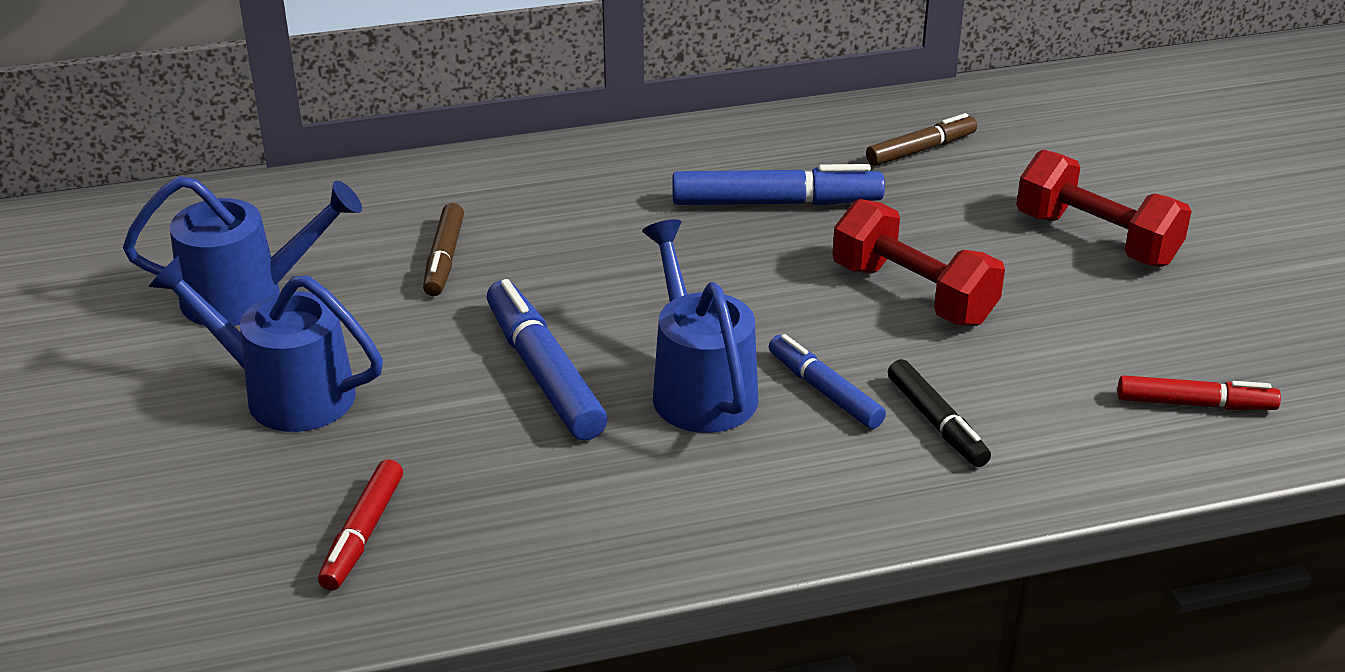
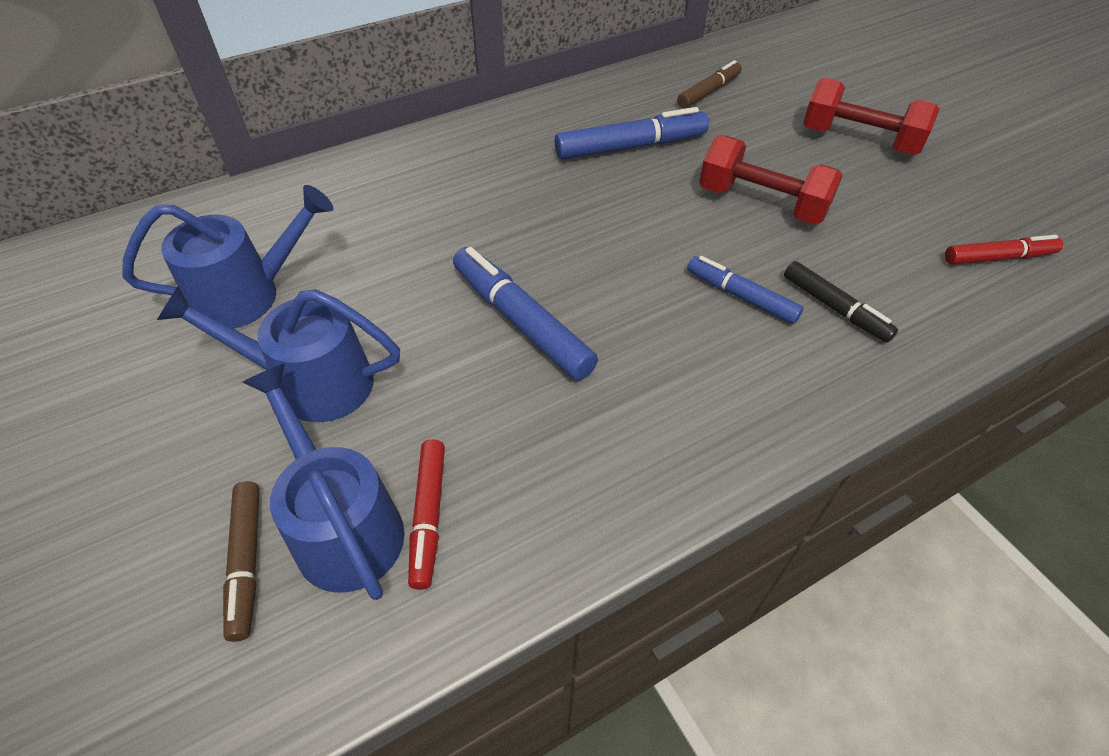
camera: 15 degrees left, 15 degrees up
(444, 259) = (401, 233): brown marker -> brown marker (246, 562)
(698, 386) = (646, 310): blue watering can -> blue watering can (342, 524)

